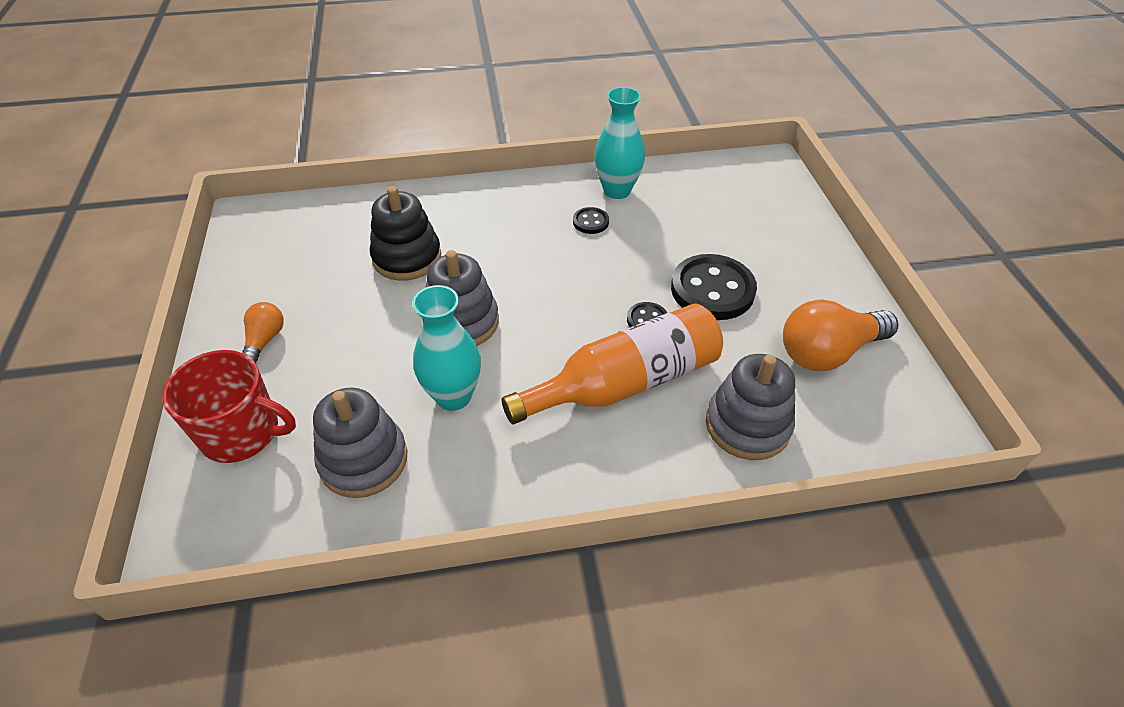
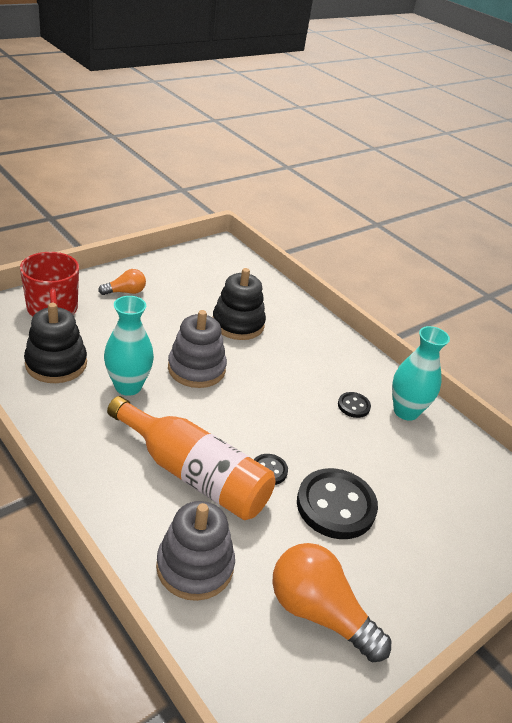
camera: 55 degrees right, 10 degrees down
(363, 460) = (56, 364): grey stacking toy -> black stacking toy

